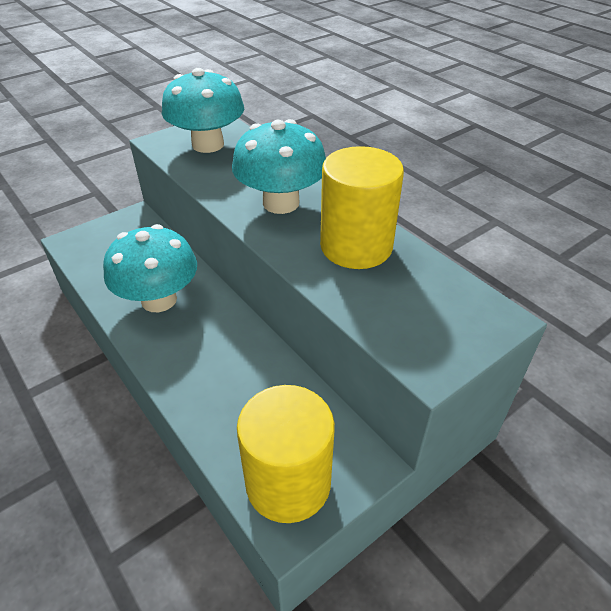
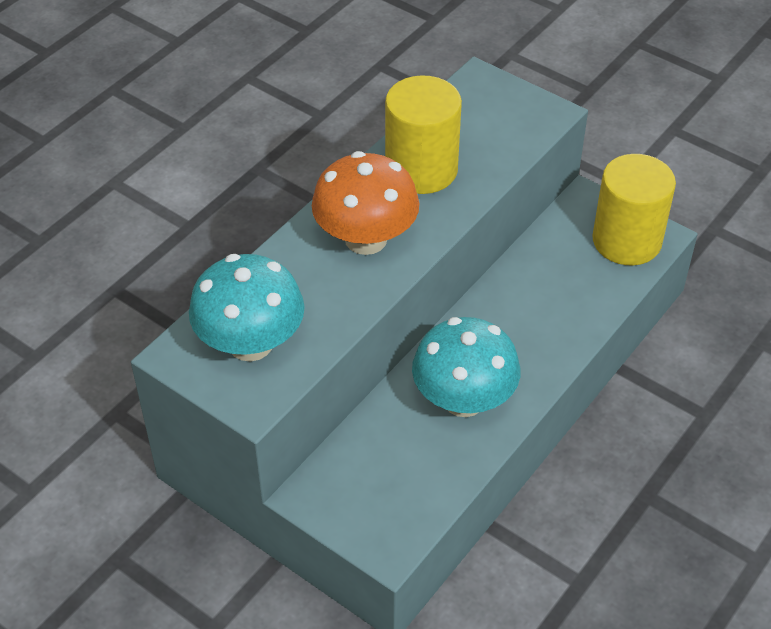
camera: 105 degrees left, 5 degrees up
(281, 203) = (366, 239): turquoise mushroom -> orange mushroom

